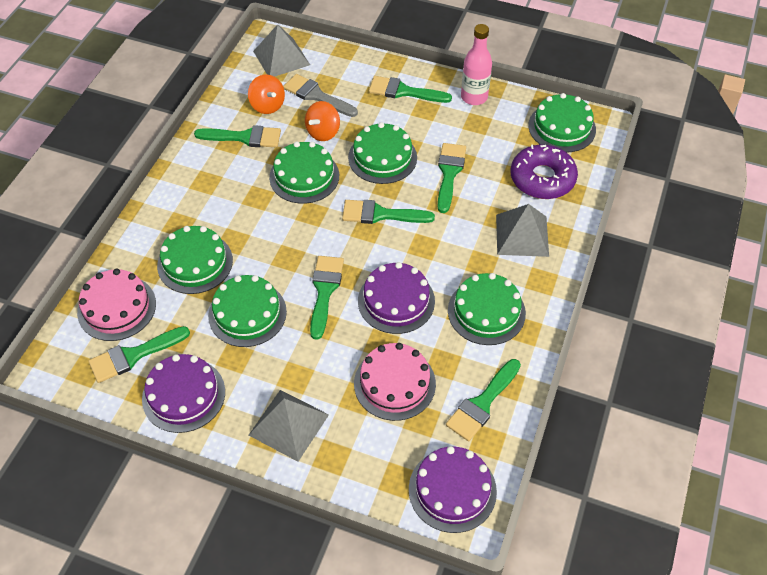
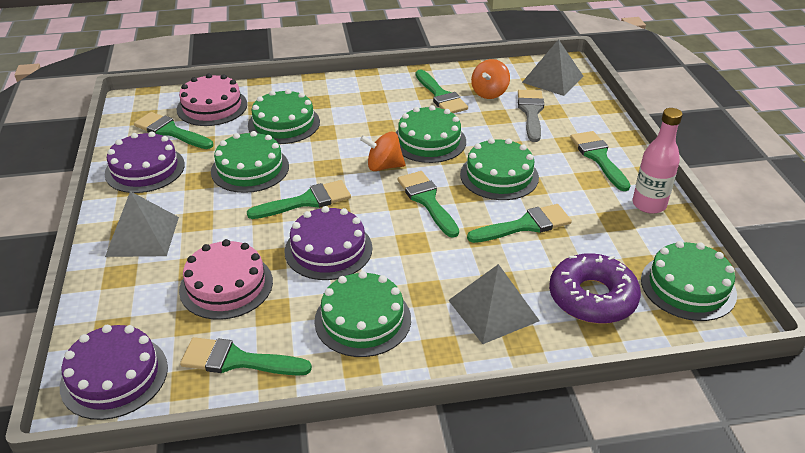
camera: 60 degrees right, 15 degrees down
(323, 132) = (492, 132): orange spinning top -> orange spinning top (384, 166)

